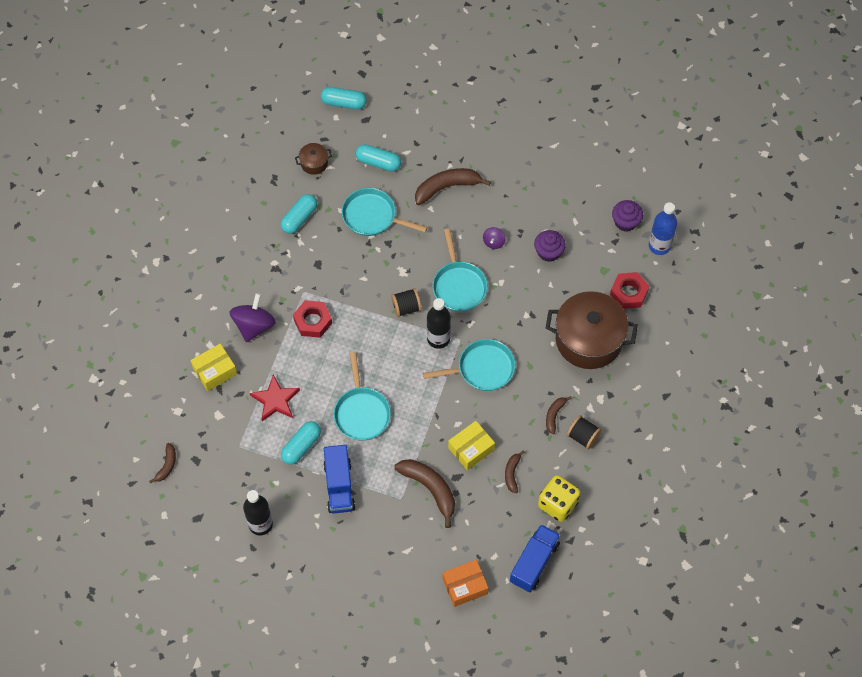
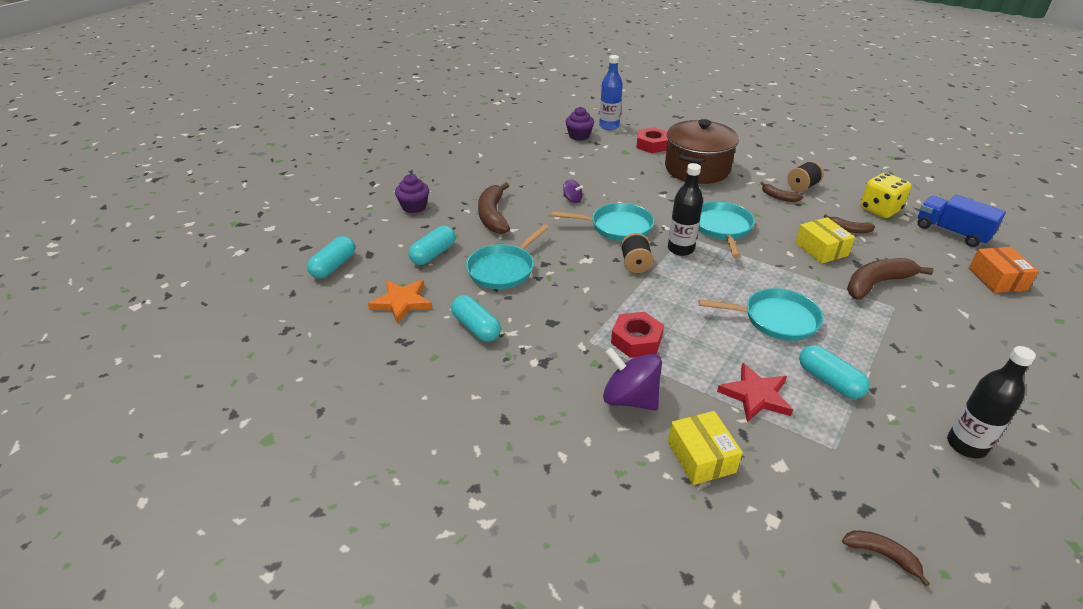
camera: 75 degrees left, 25 degrees down
(314, 163) = (402, 302): brown pot -> orange star
(339, 486) = (885, 355): blue truck -> none
(548, 252) = (595, 174): purple cupcake -> purple cupcake (414, 207)

